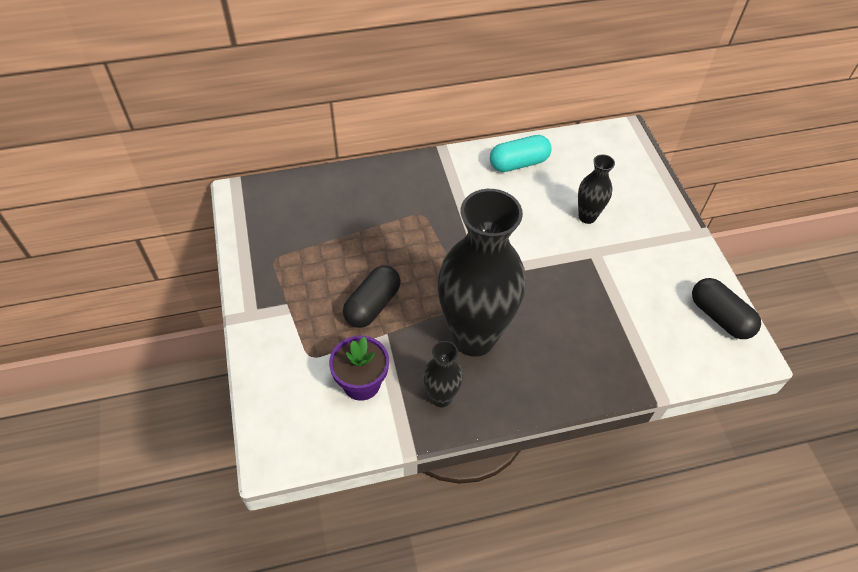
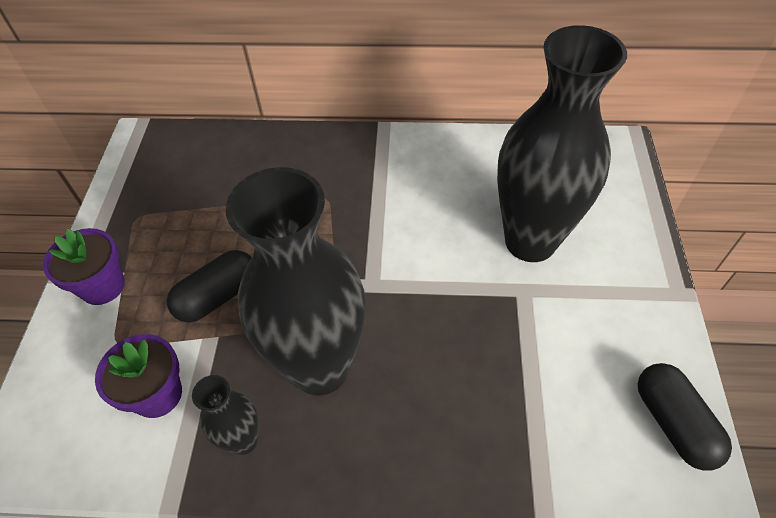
camera: 20 degrees right, 0 degrees up
(275, 318) = (102, 286): none -> purple flower pot
(518, 163) = (468, 158): turquoise capsule -> none
(587, 217) = (530, 241): black vase -> black vase, size x2.20

